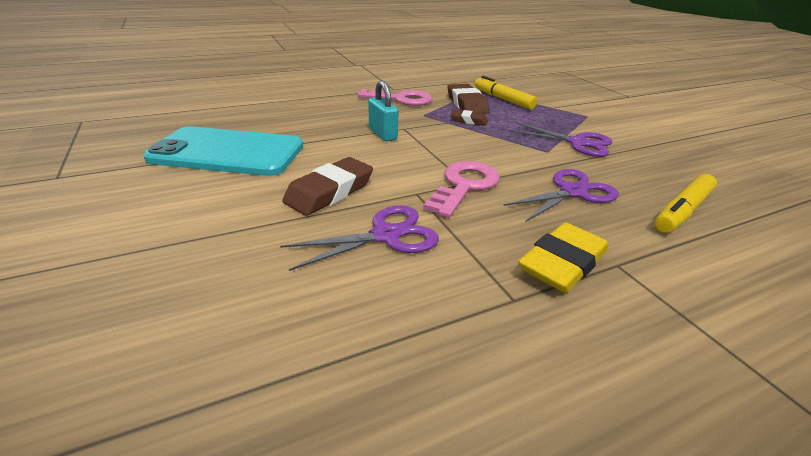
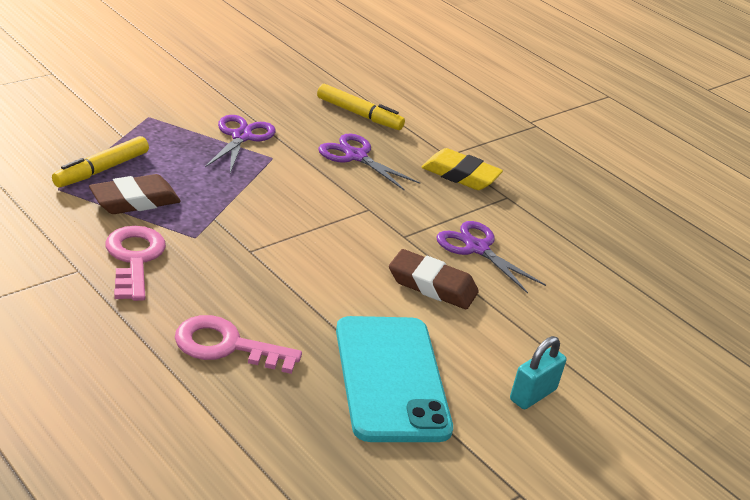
camera: 110 degrees left, 0 degrees up
(382, 134) = (278, 265): turquoise padlock -> turquoise padlock (533, 395)
(464, 186) = (376, 210): pink key -> pink key (226, 346)
(468, 121) = (203, 201): brown eraser -> none

